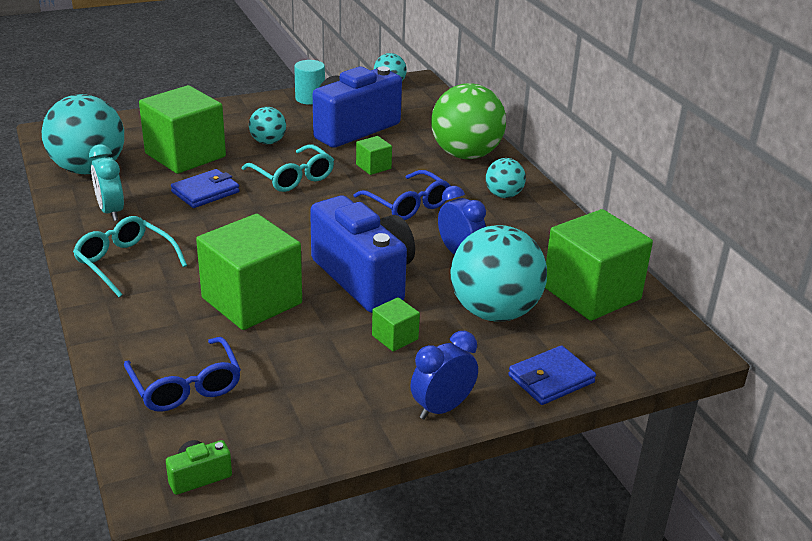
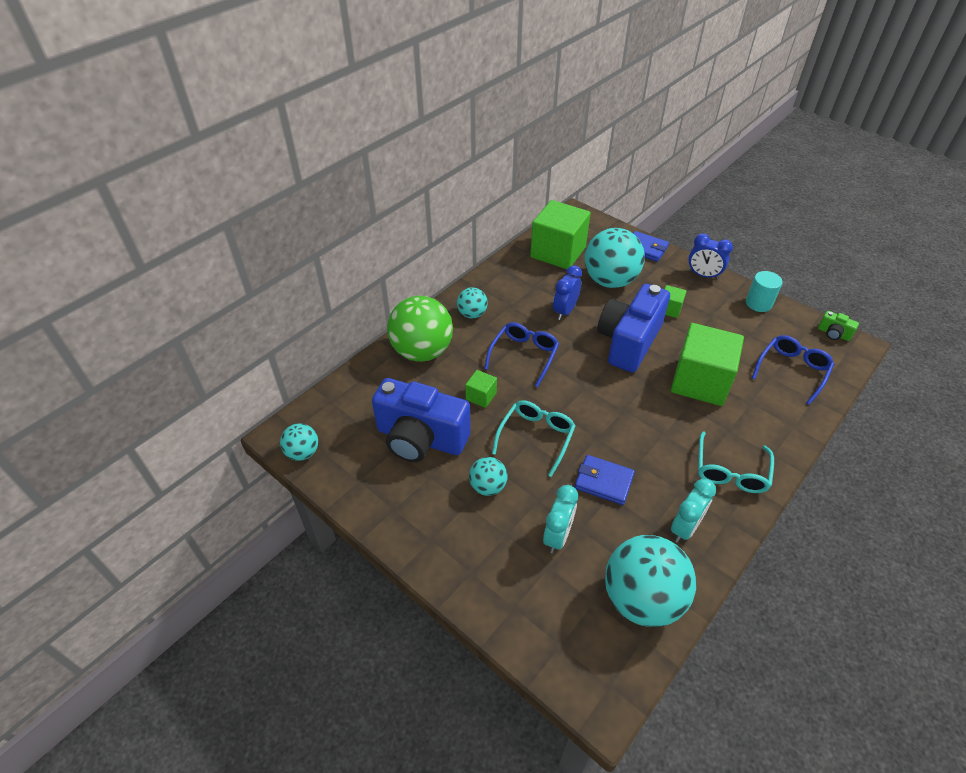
camera: 115 degrees left, 15 degrees up
(185, 155) = (557, 536): green cube -> turquoise clock
(310, 98) = (372, 502): turquoise cylinder -> turquoise cylinder (758, 303)

